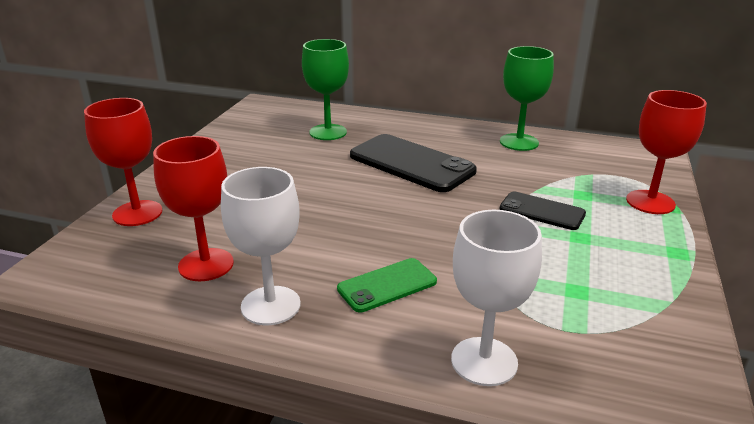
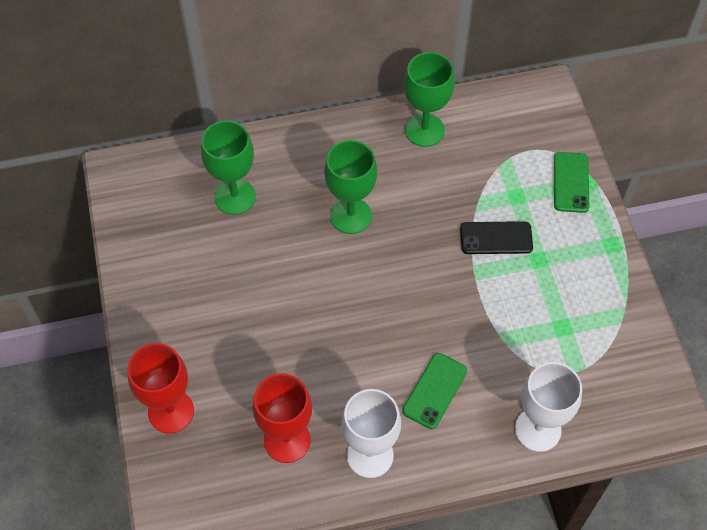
camera: 30 degrees left, 30 degrees up
(411, 163) = (350, 216): black phone -> green goblet
(650, 202) = (571, 182): red goblet -> green phone

